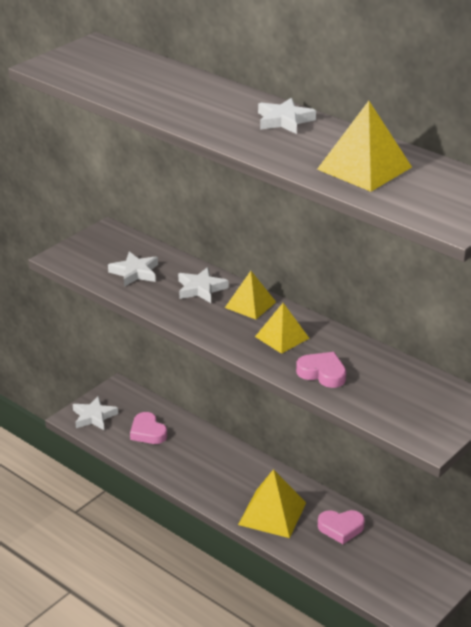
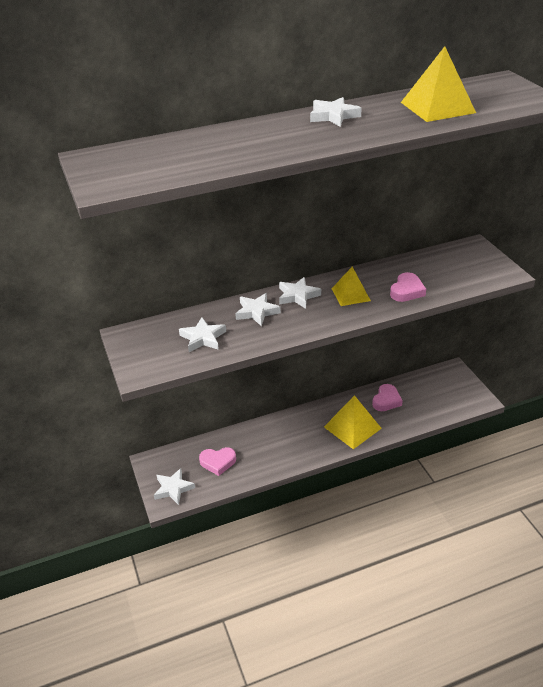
camera: 60 degrees left, 5 degrees up
(250, 304) = (298, 296): yellow pyramid -> white star
(322, 373) = (407, 291): pink heart -> pink heart turned 150 degrees clockwise

